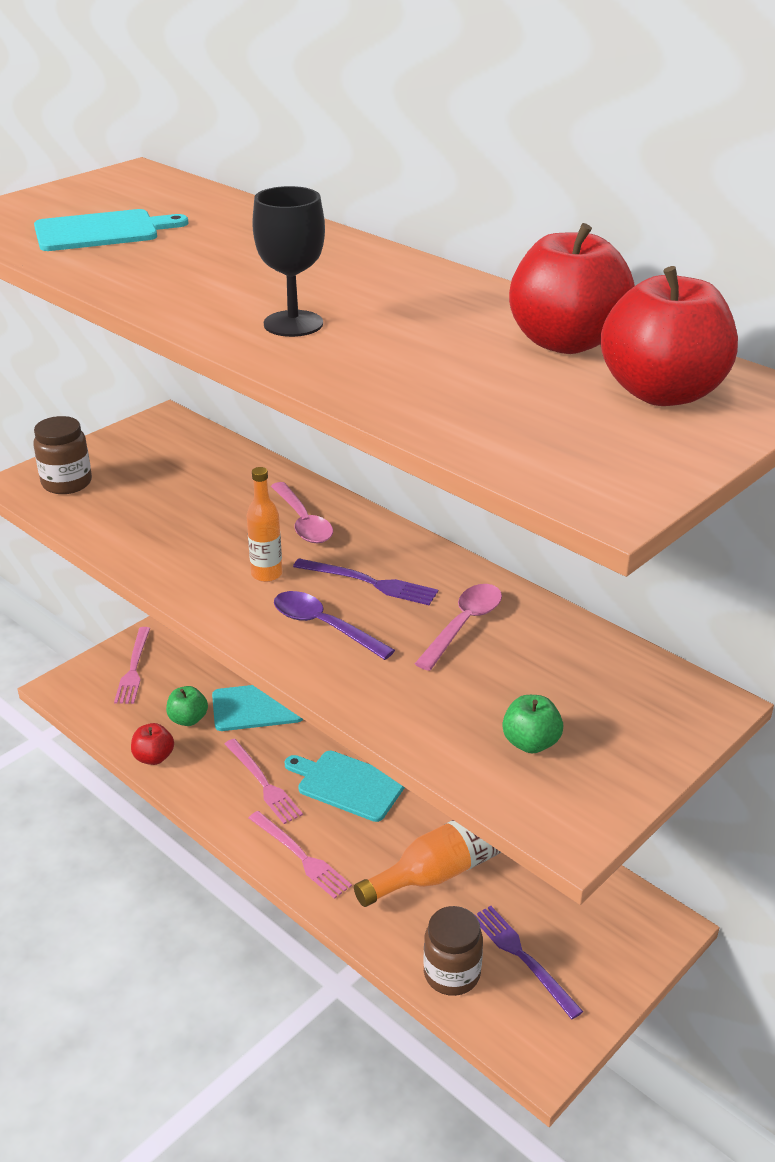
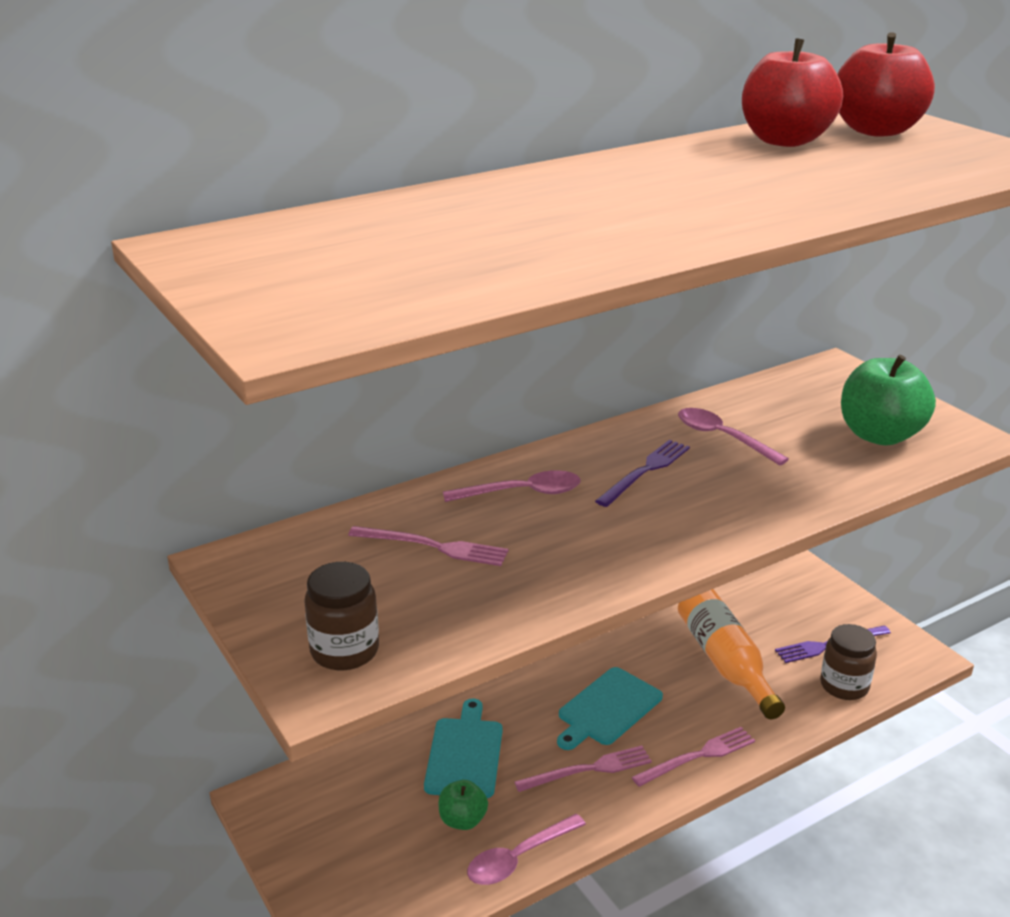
camera: 75 degrees left, 5 degrees down
(102, 231) = (405, 267): turquoise cutting board -> none
(134, 668) = (342, 864): pink fork -> pink fork (433, 546)
(154, 757) = (519, 858): red apple -> pink spoon
(266, 574) = (612, 524): orange bottle -> none
(293, 324) = (725, 208): black goblet -> none
(324, 626) = (710, 503): purple spoon -> none
(530, 743) = (879, 435): green apple -> green apple, size x1.90

